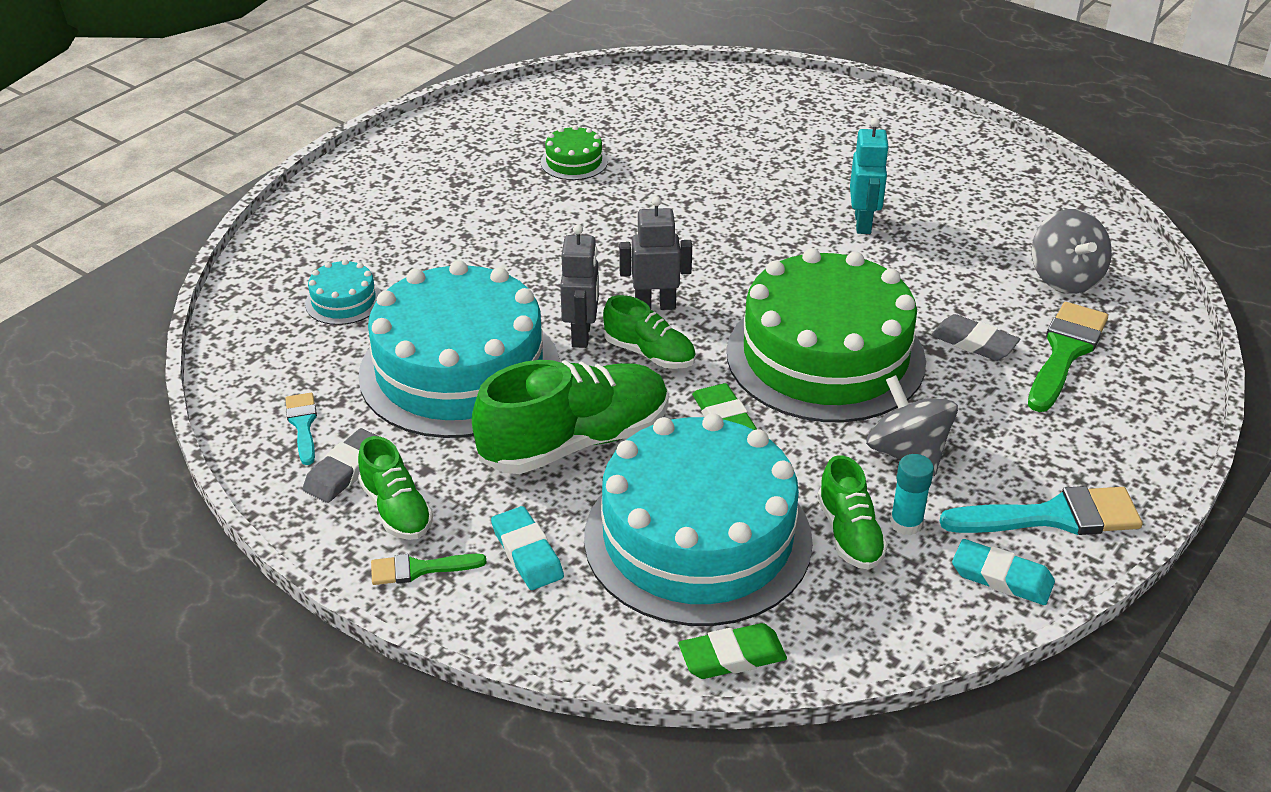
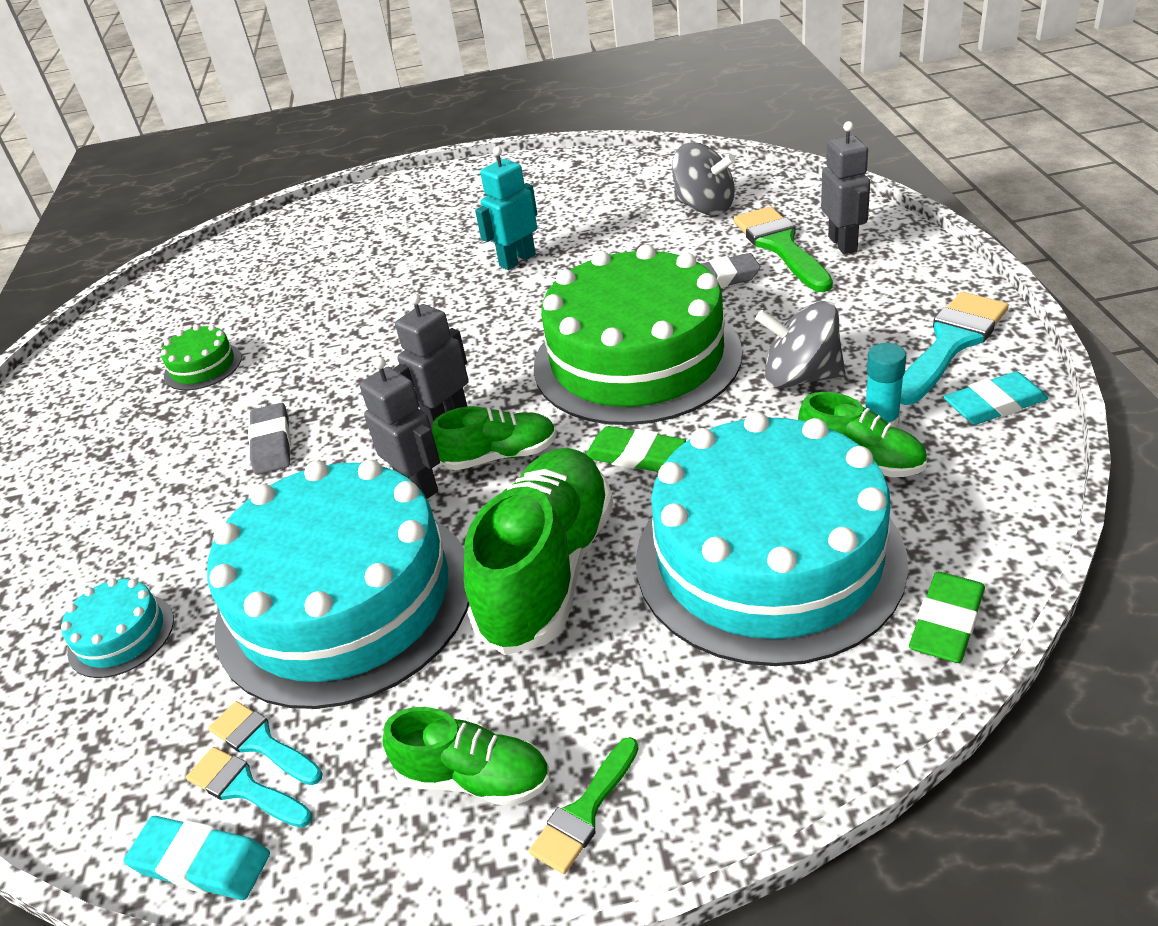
camera: 40 degrees left, 0 degrees up
(335, 410) = (262, 743): none -> turquoise brush
(345, 470) = (362, 790): grey eraser -> grey eraser (272, 443)
(527, 553) = (657, 699): turquoise eraser -> turquoise eraser (201, 862)
(863, 223) = (517, 260): turquoise robot -> turquoise robot turned 90 degrees counterclockwise
(1116, 386) = (843, 244): none -> grey robot

